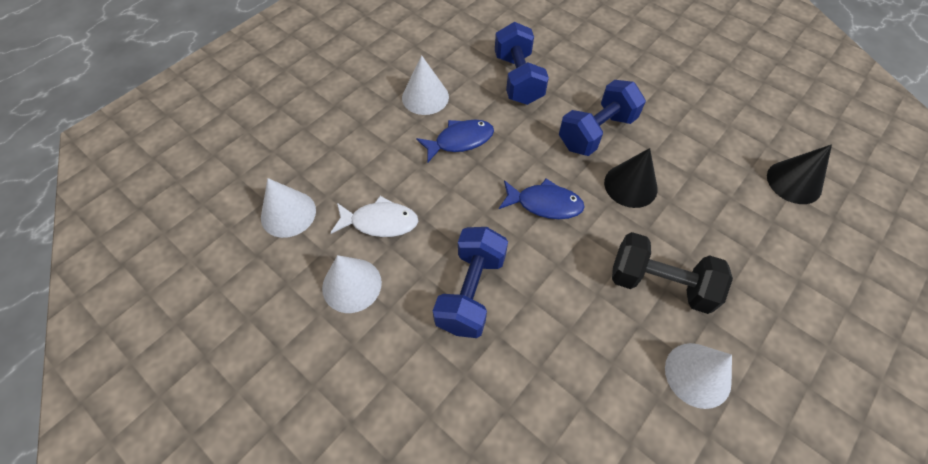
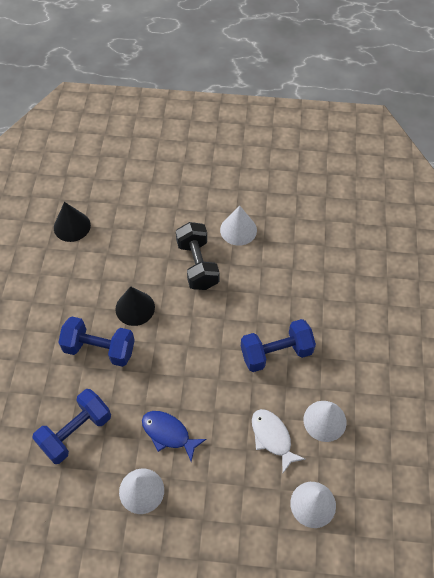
camera: 125 degrees left, 0 degrees up
(544, 204) = (185, 348): blue fish -> none

